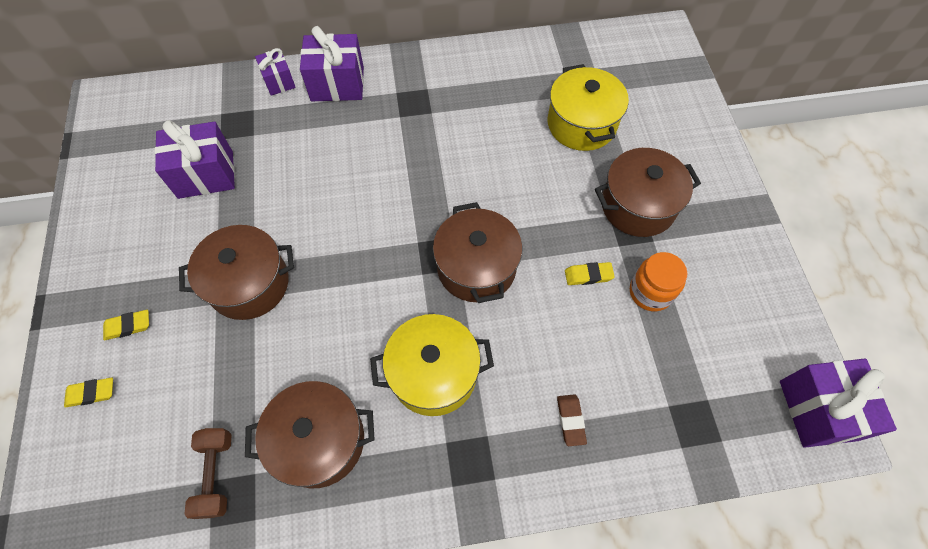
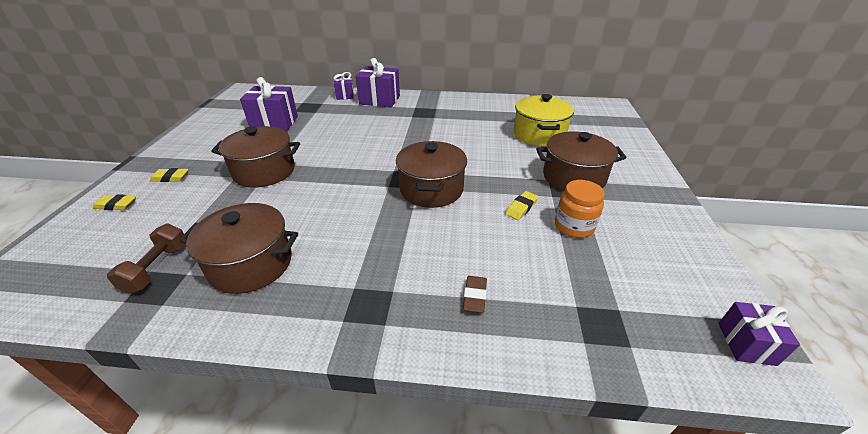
camera: 15 degrees right, 25 degrees down
(434, 374) = (367, 241): yellow pot -> none
(588, 275) = (521, 208): yellow eraser -> yellow eraser turned 60 degrees counterclockwise
(817, 410) = (746, 343): purple gift -> purple gift, size x0.59

